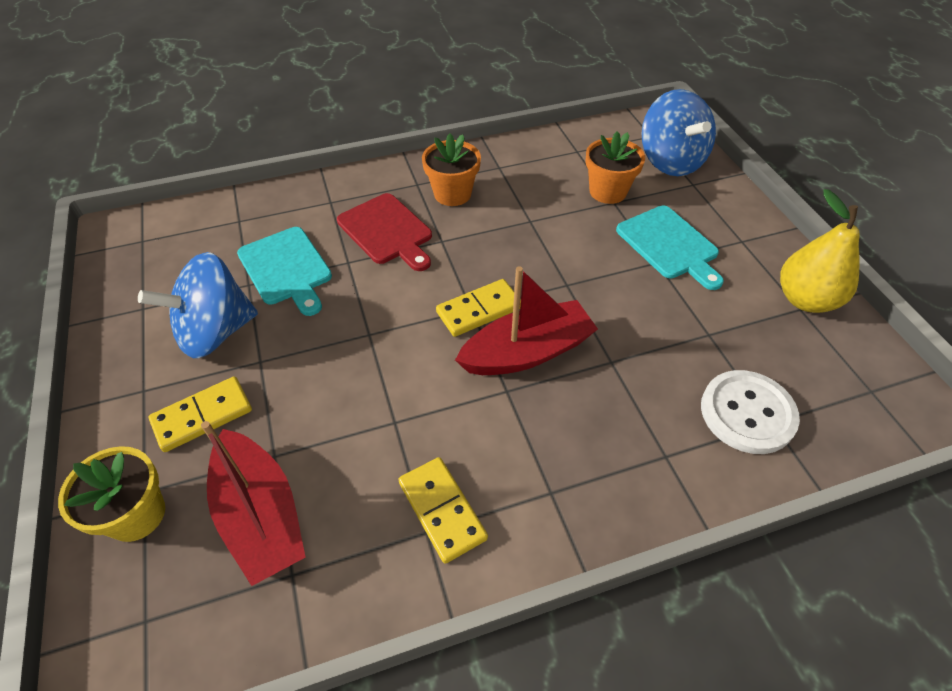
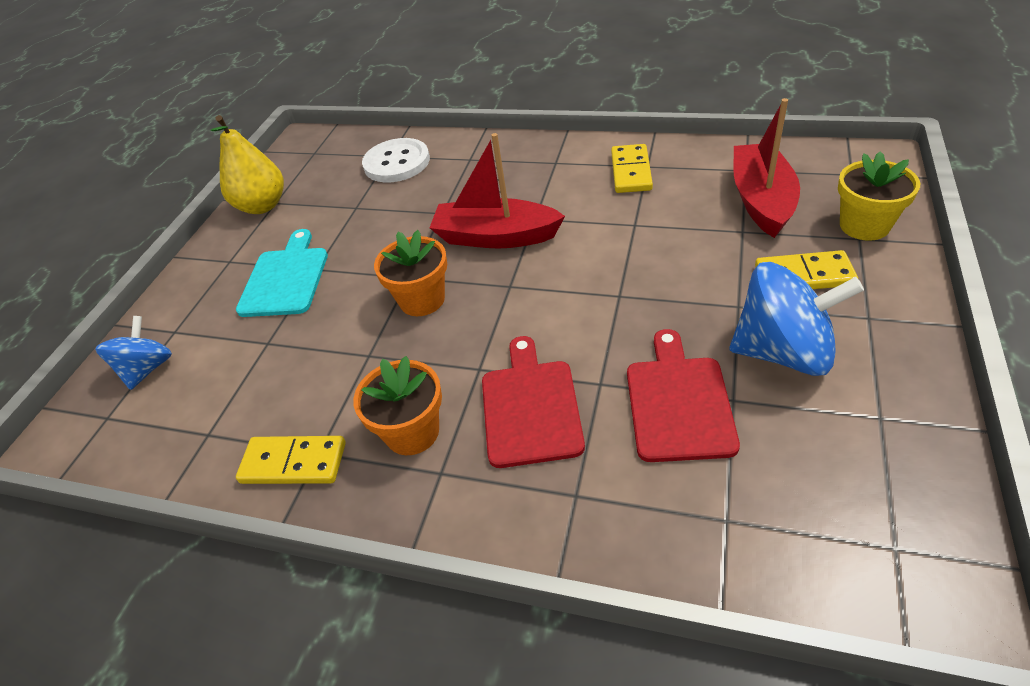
camera: 140 degrees left, 5 degrees down
(286, 269) = (678, 402): turquoise cutting board -> red cutting board
(479, 310) = (504, 281): yellow domino -> yellow domino (294, 462)
(608, 191) = (256, 357): orange flower pot -> orange flower pot (422, 300)
(670, 161) = (147, 369): blue spinning top -> blue spinning top, size x0.61

